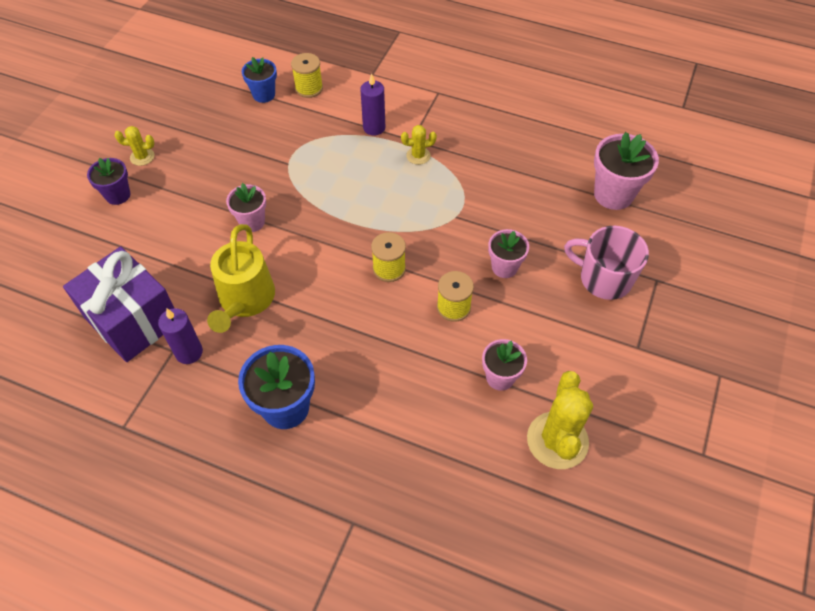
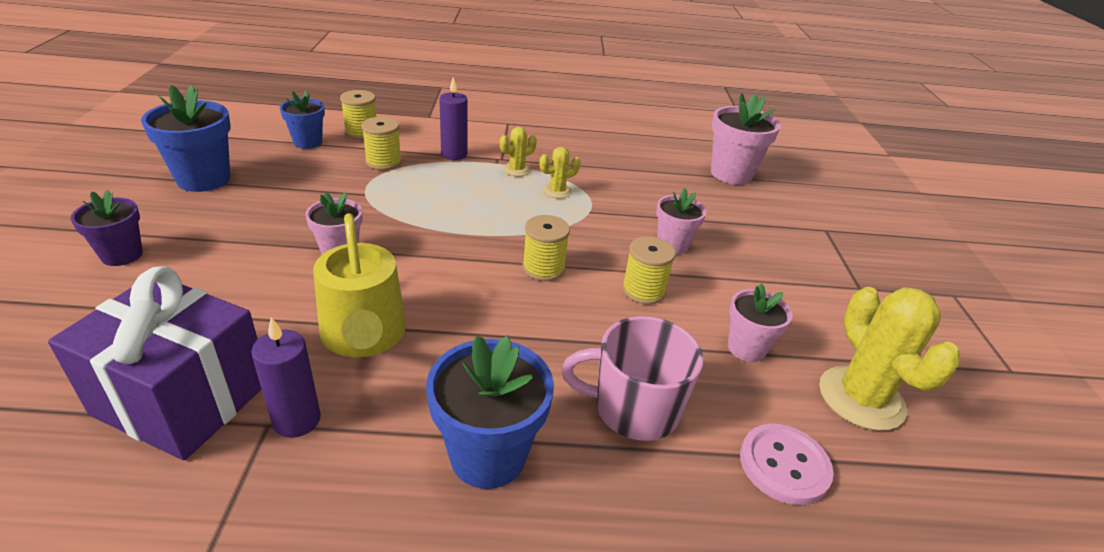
camera: 25 degrees left, 20 degrees down
(142, 157) = (153, 212): yellow cactus -> yellow cactus (557, 191)
(180, 127) = (204, 179): none -> blue flower pot
(314, 128) = (383, 162): none -> yellow spool
(464, 469) = (784, 465): none -> pink button
(604, 279) = (778, 237): pink mug -> pink mug (634, 409)

